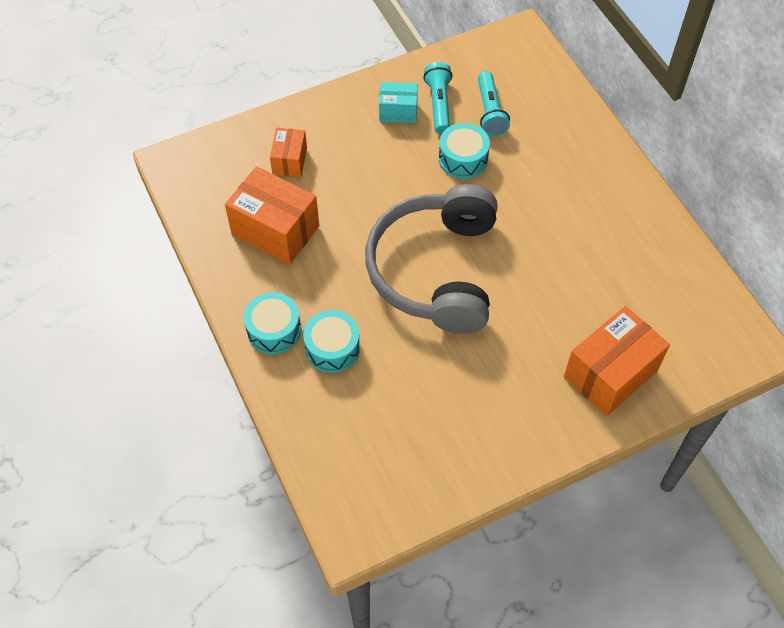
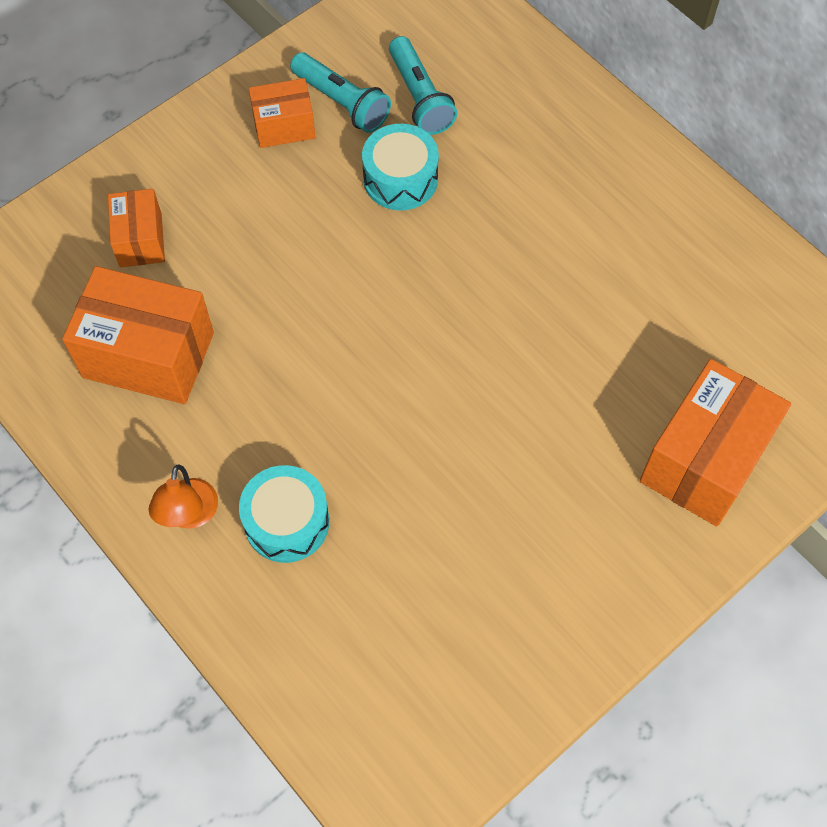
camera: 15 degrees left, 5 degrees up
(274, 330) = (189, 515): turquoise drum -> orange lamp
(398, 111) = (284, 126): turquoise box -> orange box
(436, 270) = (409, 361): grey headphones -> none
(439, 104) = (341, 102): turquoise flashlight -> turquoise flashlight turned 150 degrees clockwise

